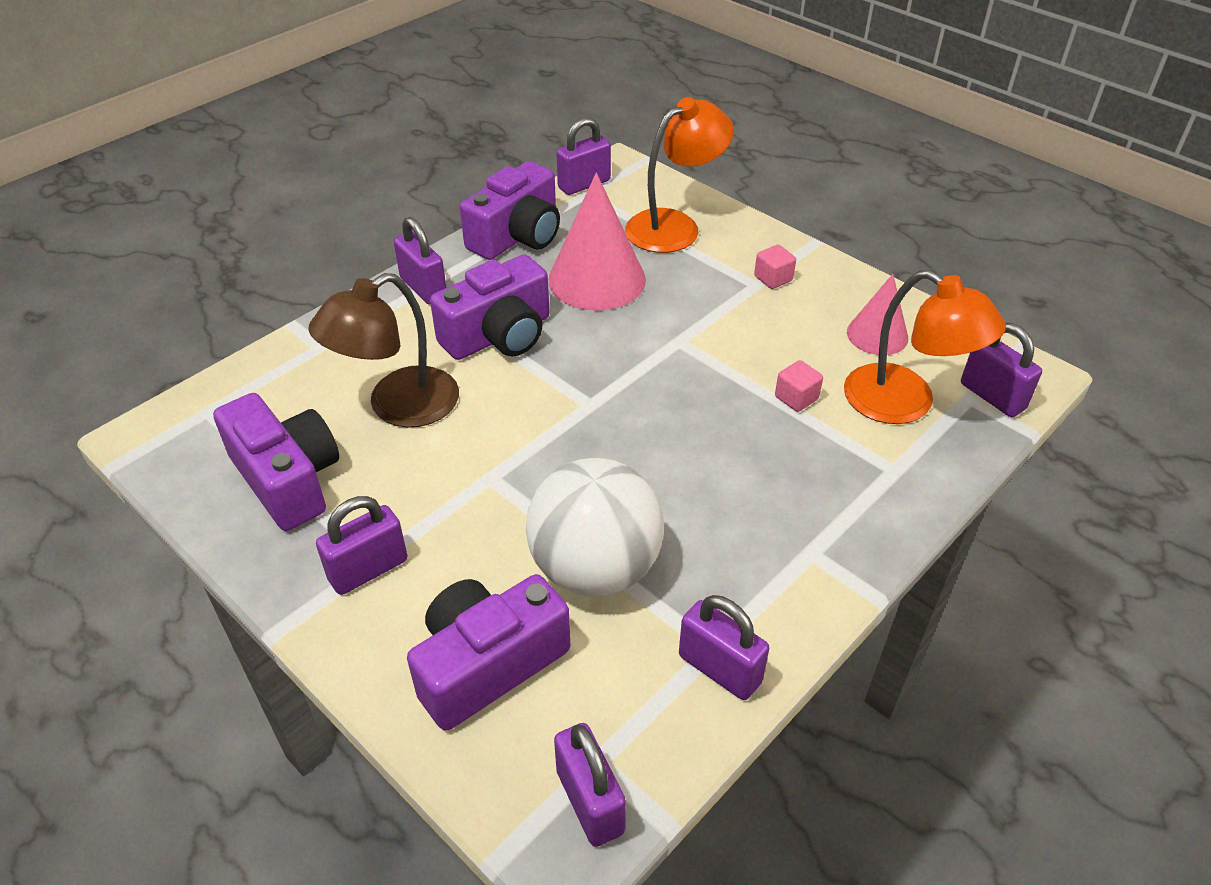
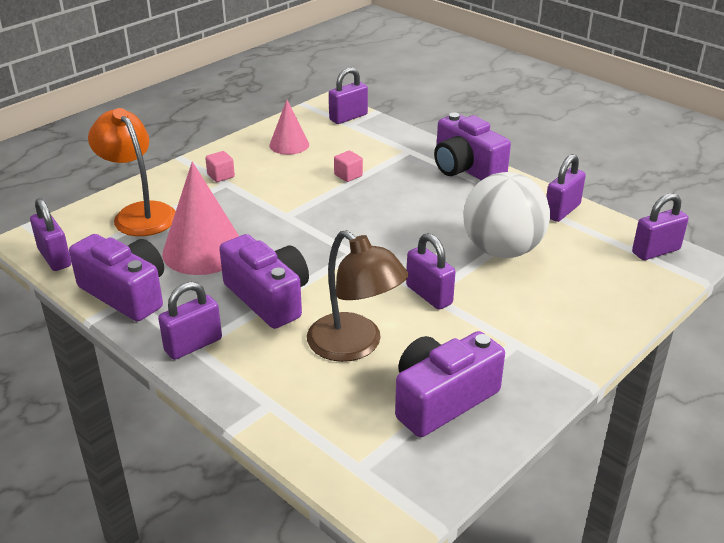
camera: 90 degrees left, 10 degrees down
(368, 570) = (524, 344): purple padlock -> purple padlock (429, 295)
(488, 664) = (584, 288): purple camera -> purple camera (466, 168)
(905, 404) = (354, 142): orange lamp -> none

